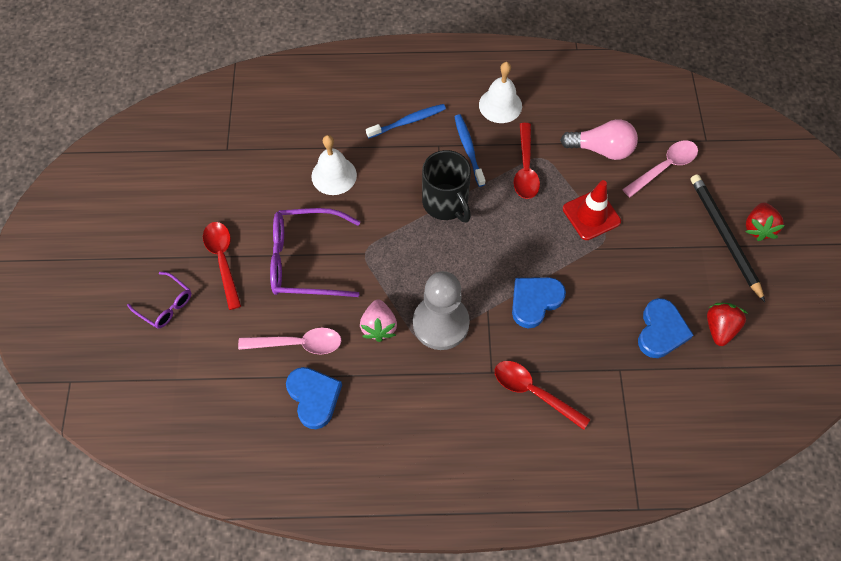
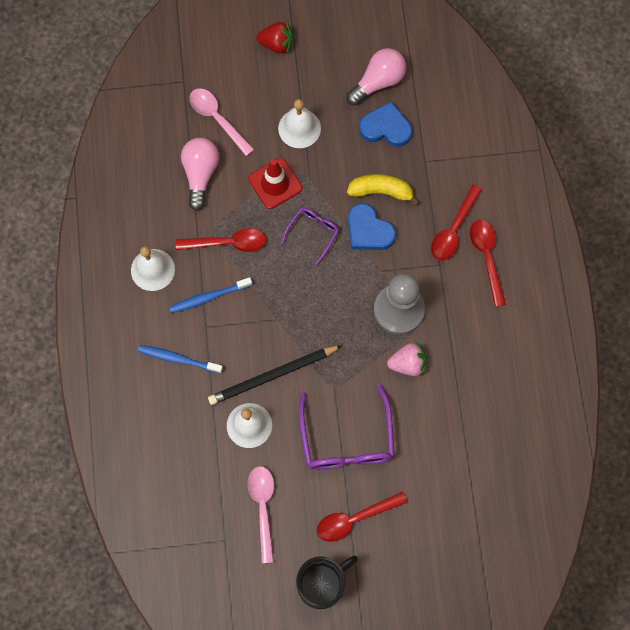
camera: 95 degrees left, 10 degrees up
(165, 305) = (407, 565): purple glasses -> purple glasses (312, 233)
(298, 344) = (432, 433): pink spoon -> pink spoon (263, 507)
(314, 397) = (481, 412): blue heart -> none
(407, 121) = (178, 359): blue toothbrush -> blue toothbrush turned 45 degrees counterclockwise
(446, 203) = (273, 314): black mug -> black mug (322, 583)
(497, 426) = (486, 257): none -> red spoon
(582, 318) = (381, 191): none -> yellow banana
(657, 243) = (299, 128): none -> white bell
(719, 328) = (378, 82): red strawberry -> pink light bulb
(724, 236) = (287, 72): black pencil -> black pencil (272, 376)

